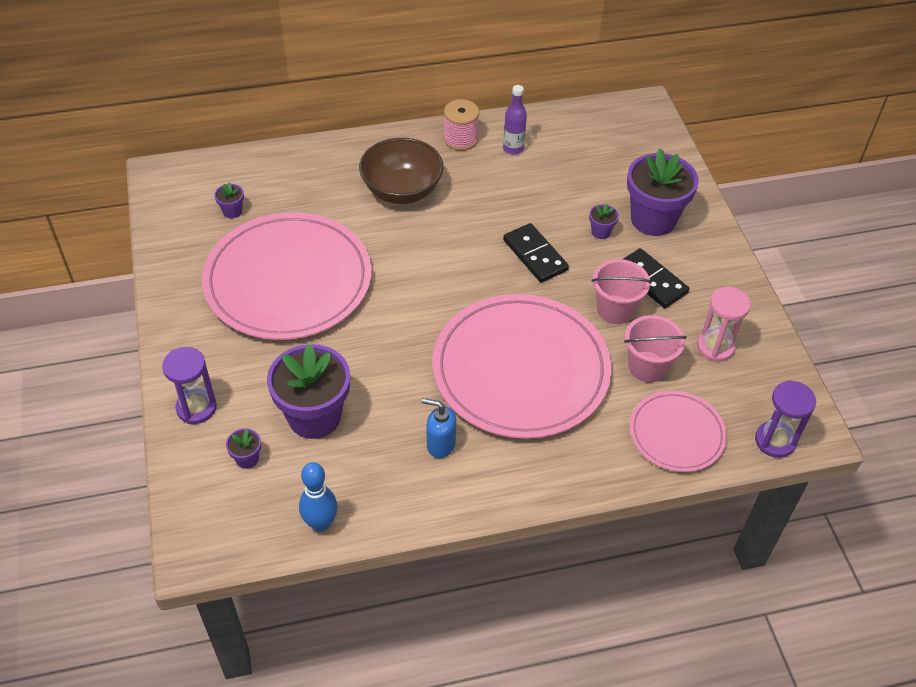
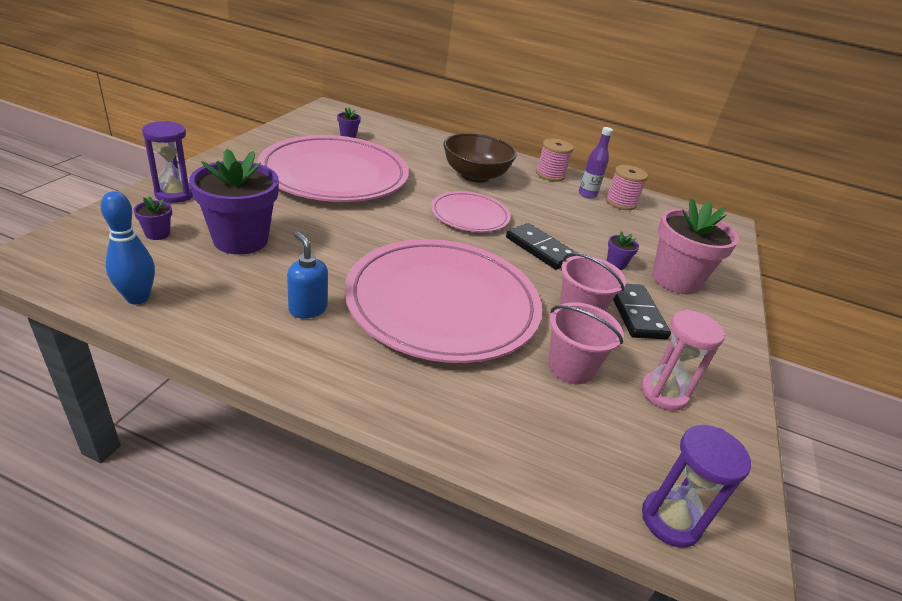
camera: 30 degrees right, 15 degrees down
(535, 255) = (540, 249): black domino -> black domino turned 45 degrees counterclockwise
(547, 140) = (620, 202): none -> pink spool
(653, 219) = (675, 280): purple flower pot -> pink flower pot
(676, 434) = (549, 438): pink plate -> pink plate (470, 215)

